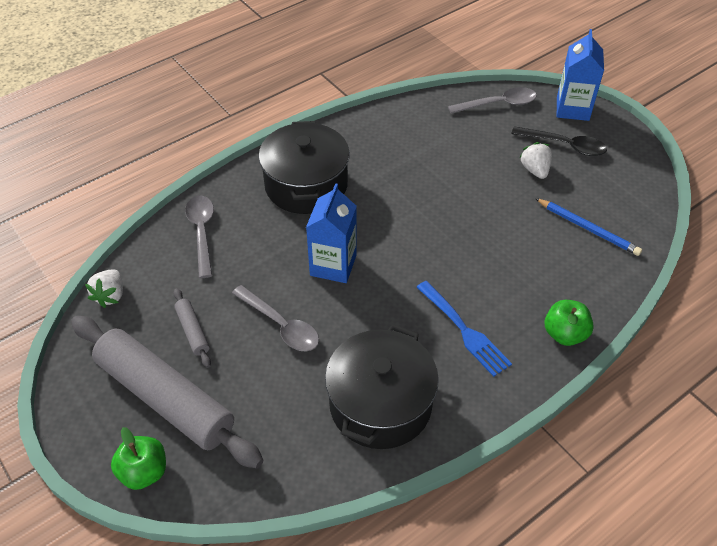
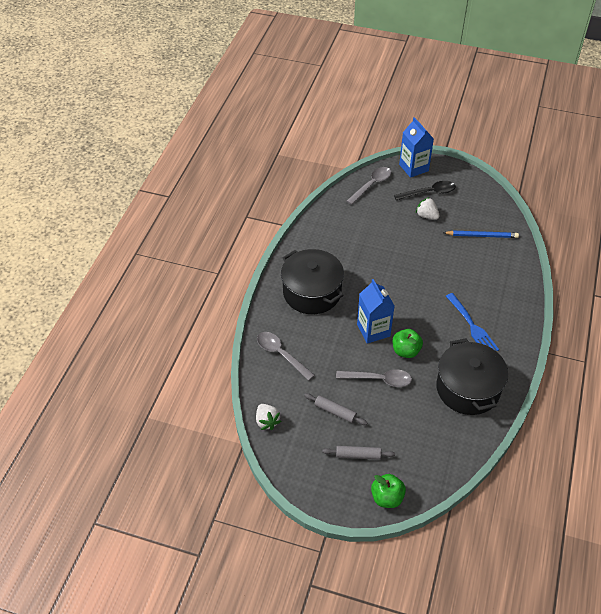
camera: 35 degrees left, 0 degrees up
(165, 398) = (358, 455): grey rolling pin -> grey rolling pin, size x0.42
(464, 331) = (472, 326): blue fork -> blue fork turned 45 degrees clockwise
(564, 334) = (519, 299): green apple -> green apple (406, 351)

